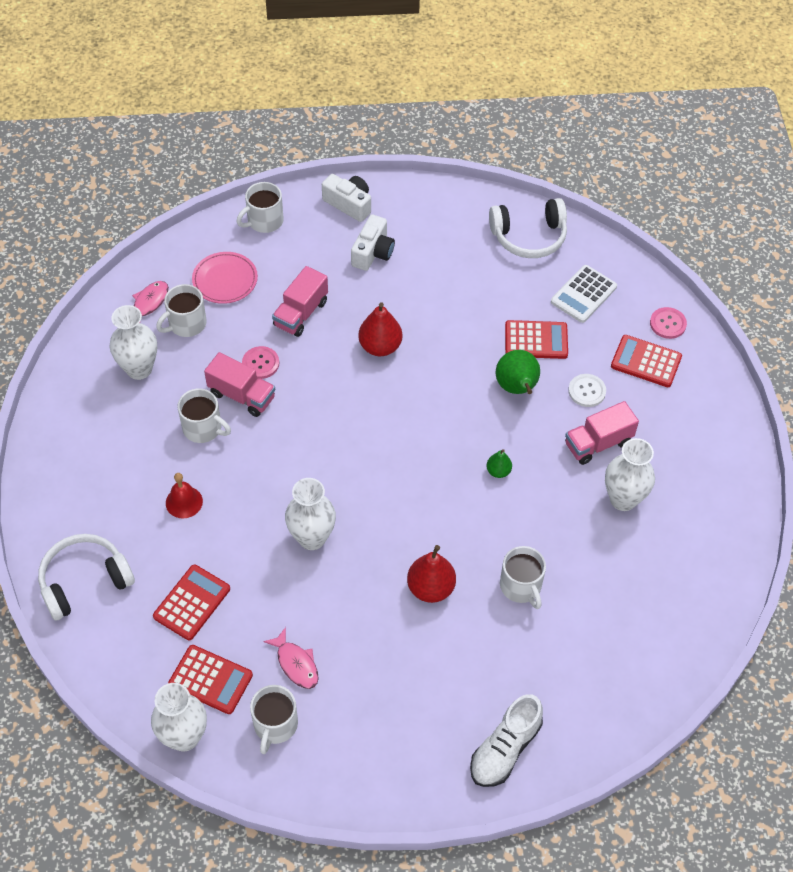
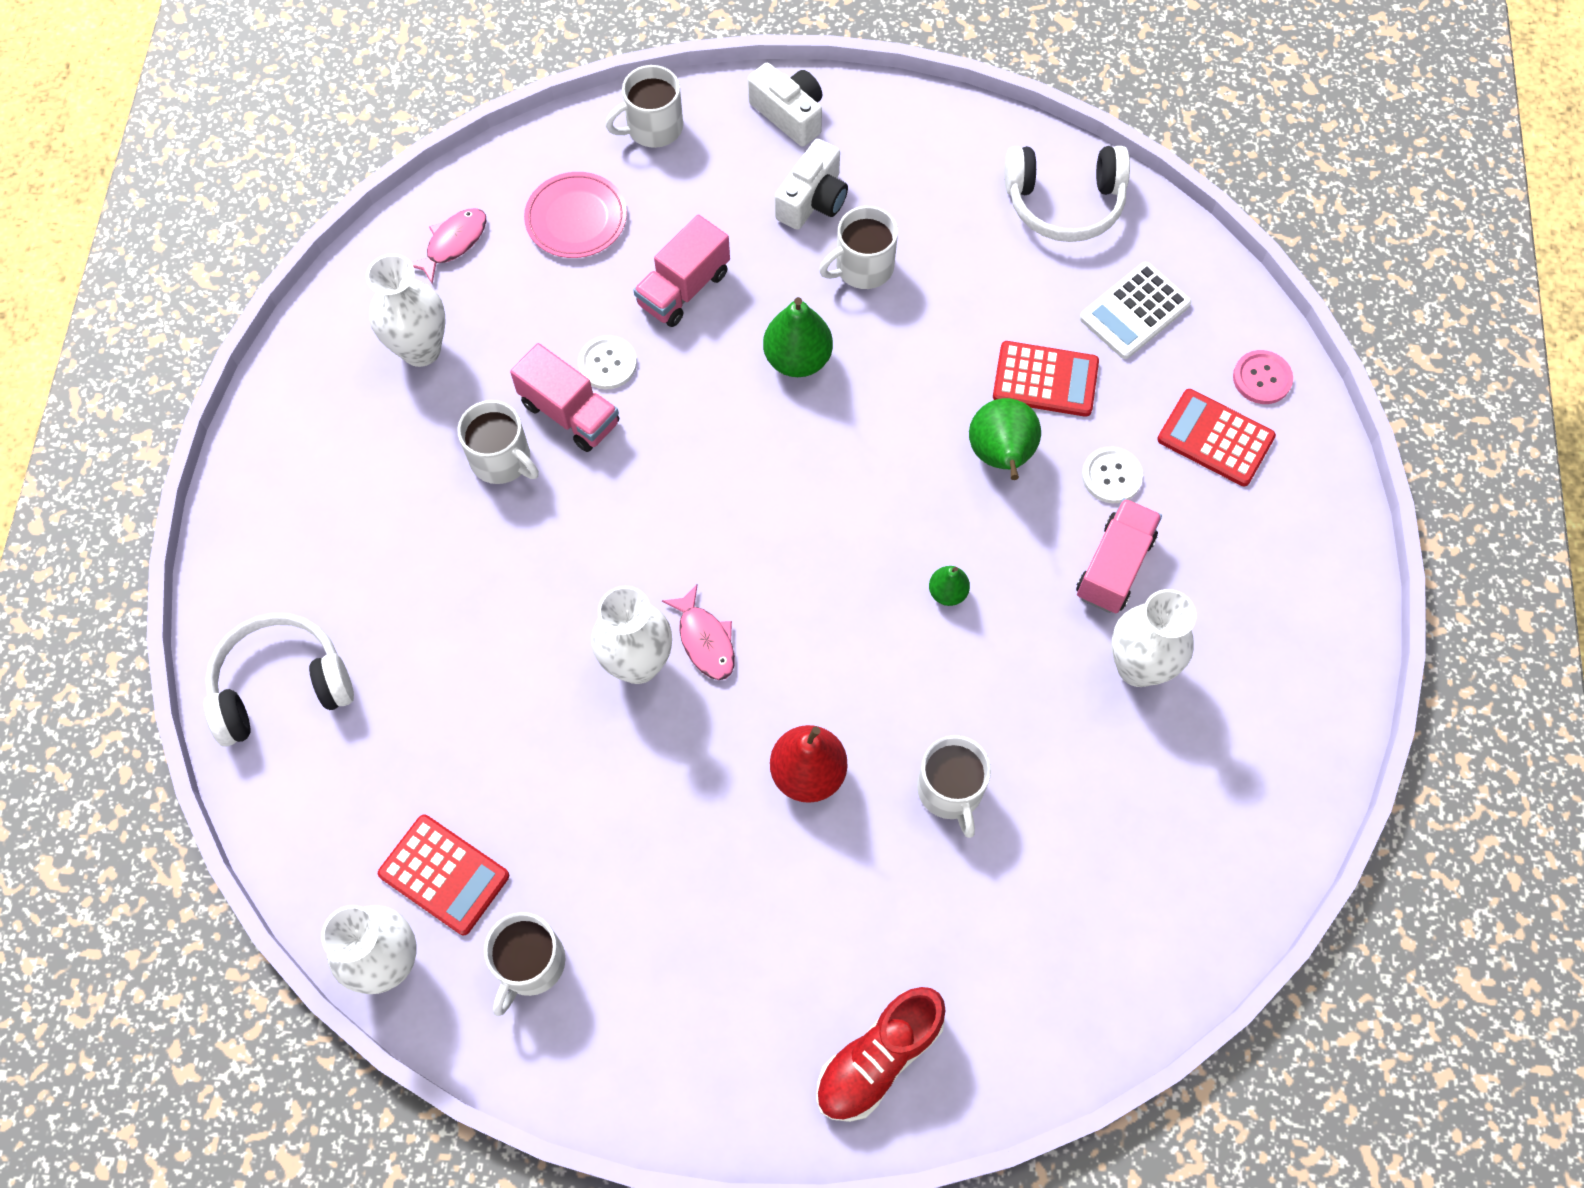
camera: 10 degrees right, 10 degrees up
(184, 502) = (452, 577): red bell -> none
(186, 324) = (505, 284): white mug -> white mug (862, 267)
(192, 603) = (437, 744): red calculator -> none
(260, 363) = (607, 364): pink button -> white button
(296, 664) = (578, 868): pink fish -> pink fish (705, 640)
(380, 346) = (797, 359): red pear -> green pear
(505, 749) = (878, 1058): white shoe -> red shoe
(598, 443) = (1114, 567): pink truck -> pink truck turned 135 degrees clockwise

